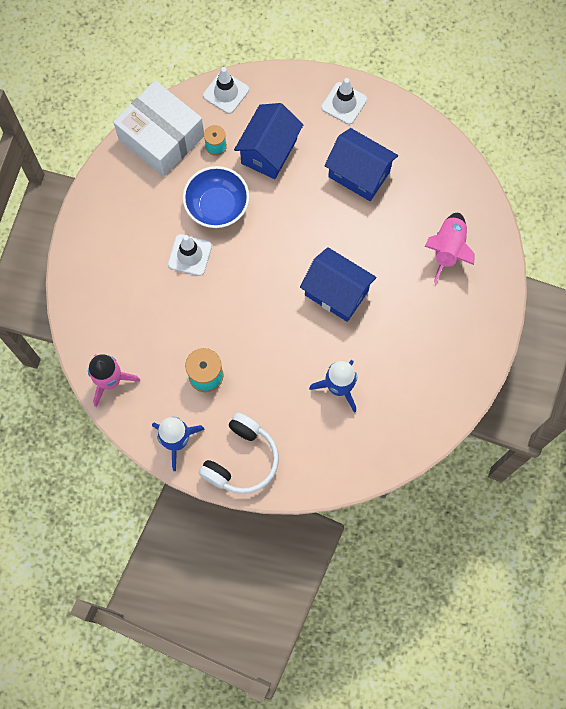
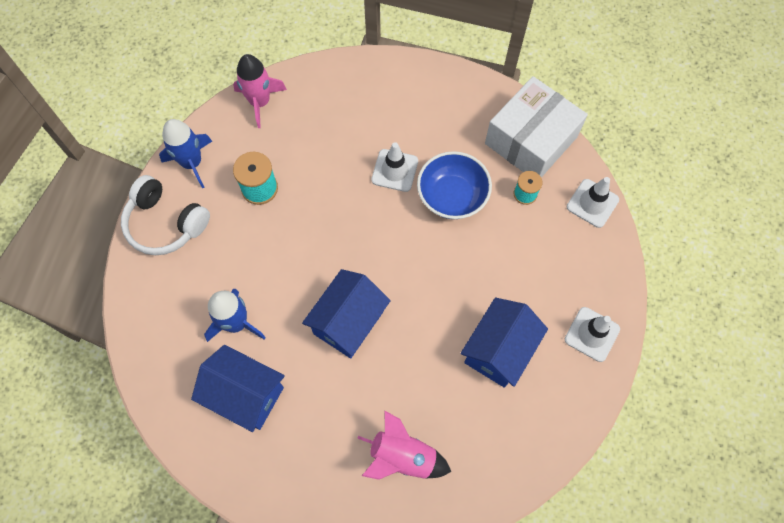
camera: 90 degrees right, 5 degrees down
(269, 151) = (522, 249): blue house -> blue house (245, 394)

